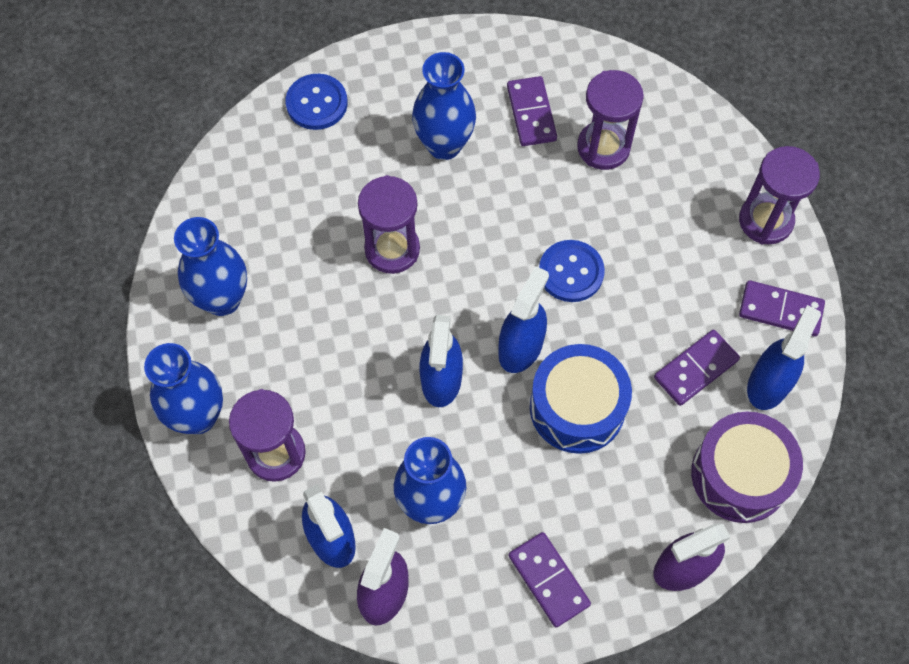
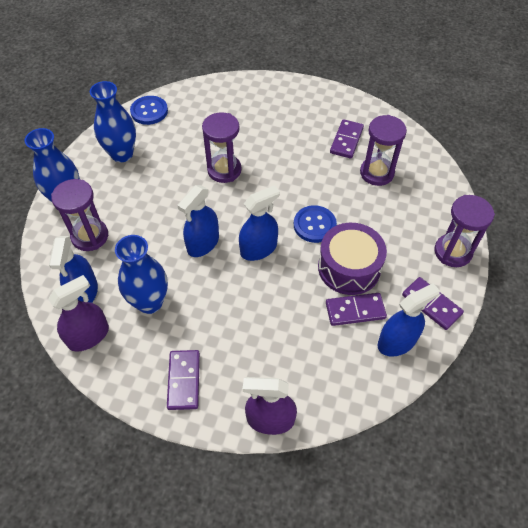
camera: 30 degrees right, 10 degrees down
(317, 103) = (236, 91): blue button -> blue button (149, 111)
(444, 145) = (288, 135): blue vase -> none
(577, 407) = (268, 295): blue drum -> none
(740, 475) = (343, 385): purple drum -> purple drum (349, 267)

